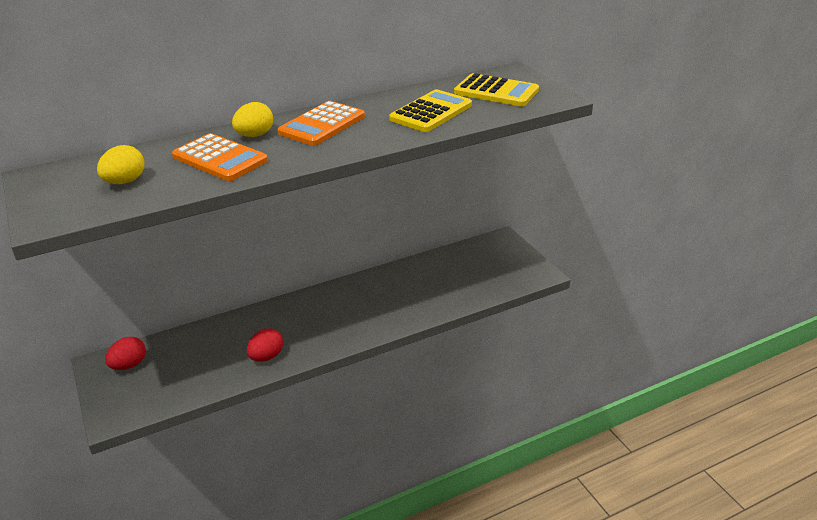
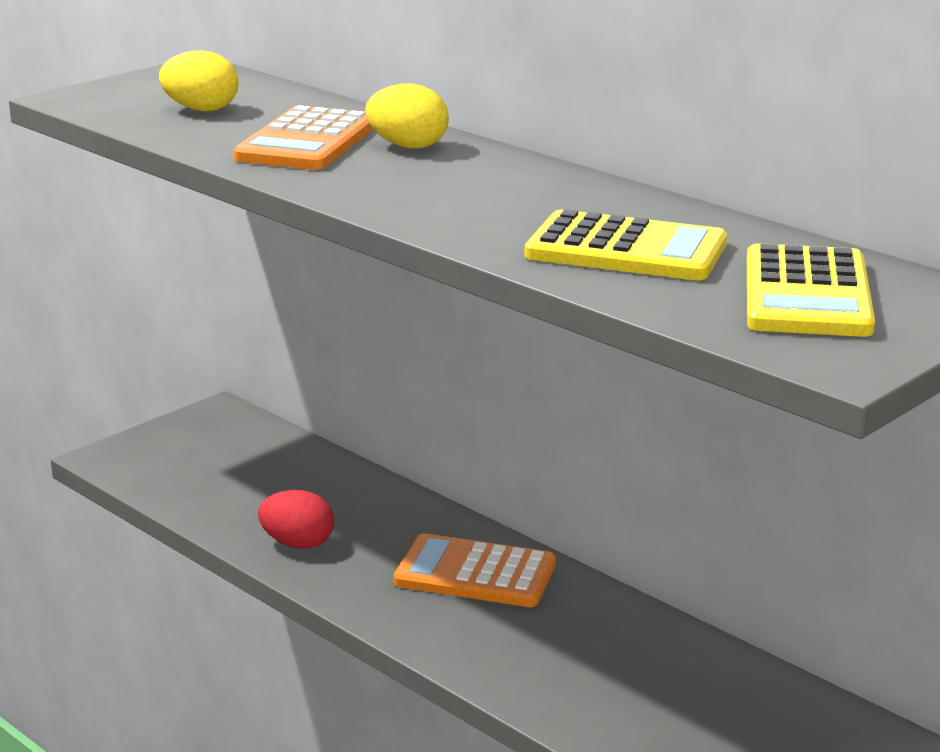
camera: 70 degrees right, 10 degrees down
(129, 365) = (226, 435): red egg -> none
(322, 125) = (489, 179): orange calculator -> orange calculator (475, 573)

